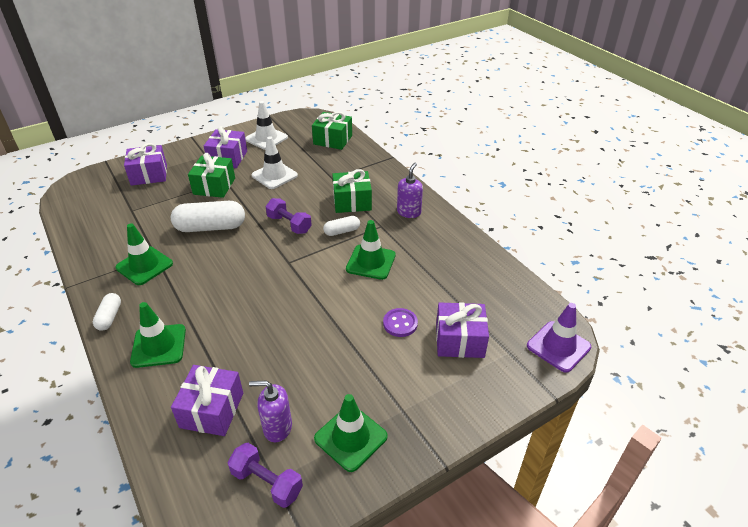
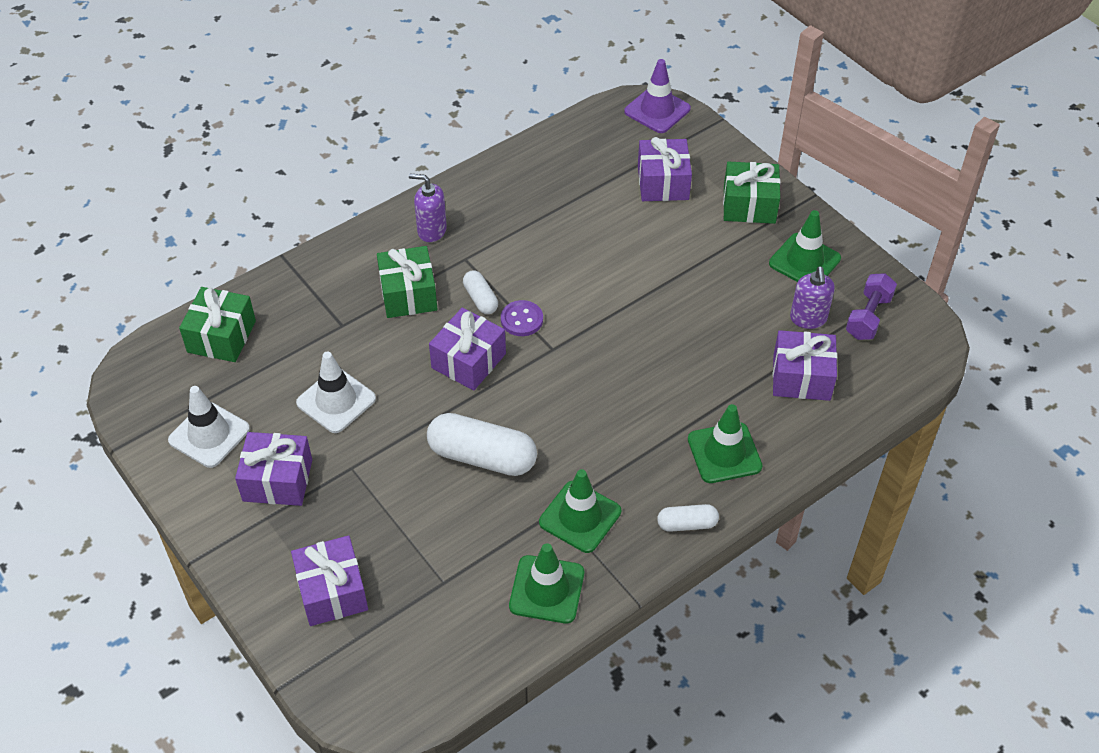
camera: 95 degrees left, 10 degrees up
(210, 227) = (482, 457): white capsule -> white capsule turned 60 degrees counterclockwise
(214, 186) = (369, 479): green gift -> green gift (749, 205)
(289, 224) = (468, 361): purple dumbbell -> purple gift
(371, 262) = (543, 264): green traffic cone -> green traffic cone (547, 589)
(400, 323) = (646, 231): purple button -> purple button (521, 320)

